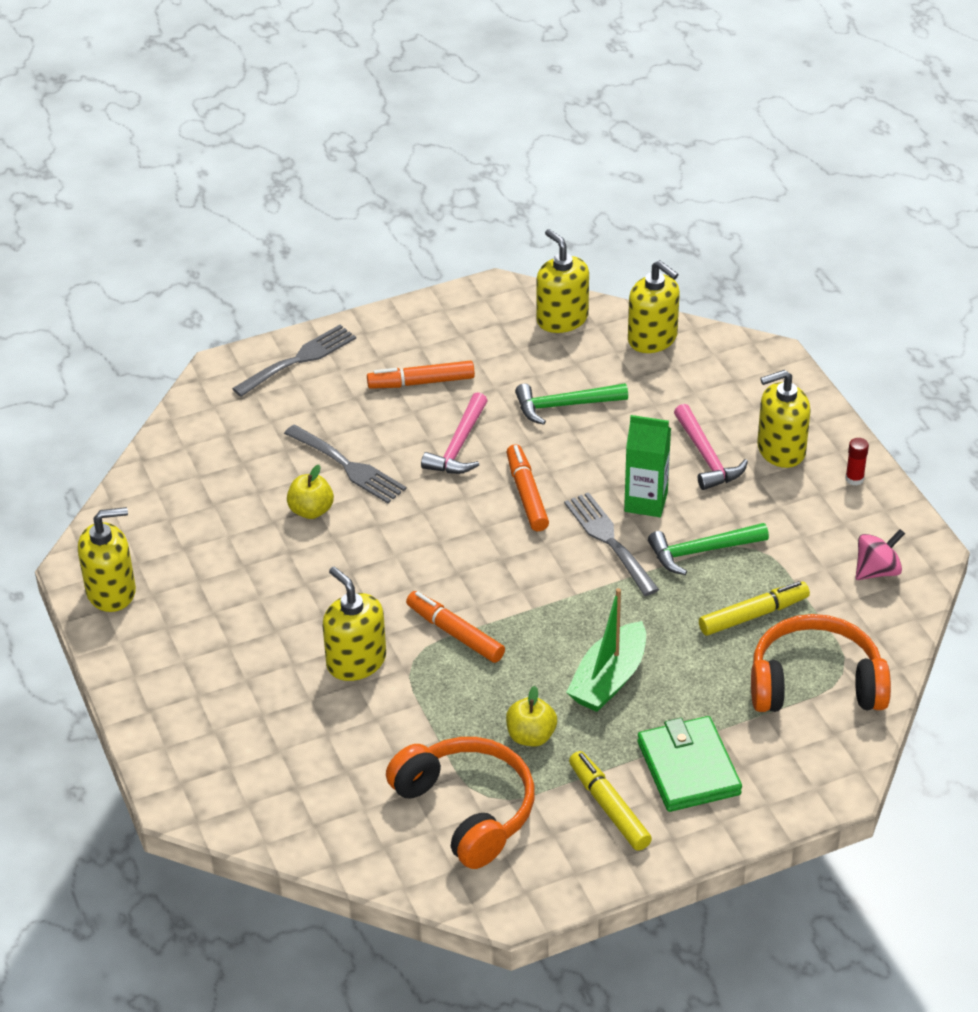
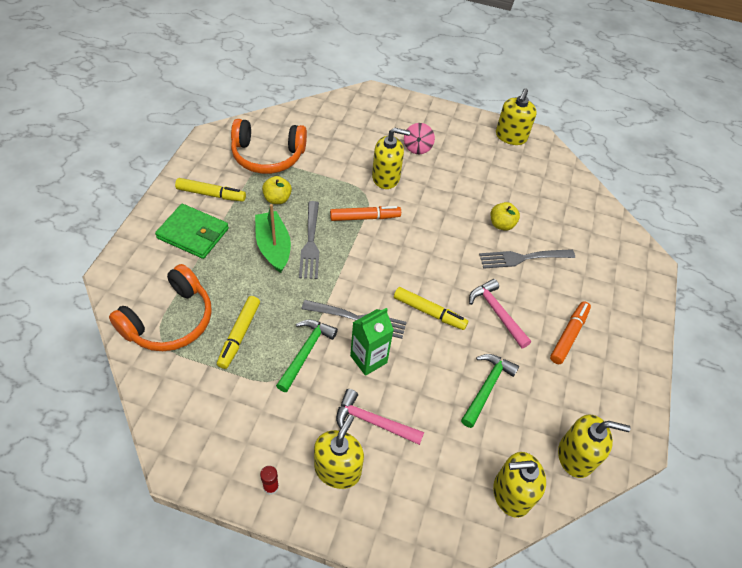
camera: 125 degrees right, 10 degrees up
(299, 359) = (635, 297): grey fork -> grey fork (310, 243)
(526, 494) = (429, 312): orange marker -> yellow marker
(877, 571) = (195, 422): pink spinning top -> pink spinning top (417, 148)

